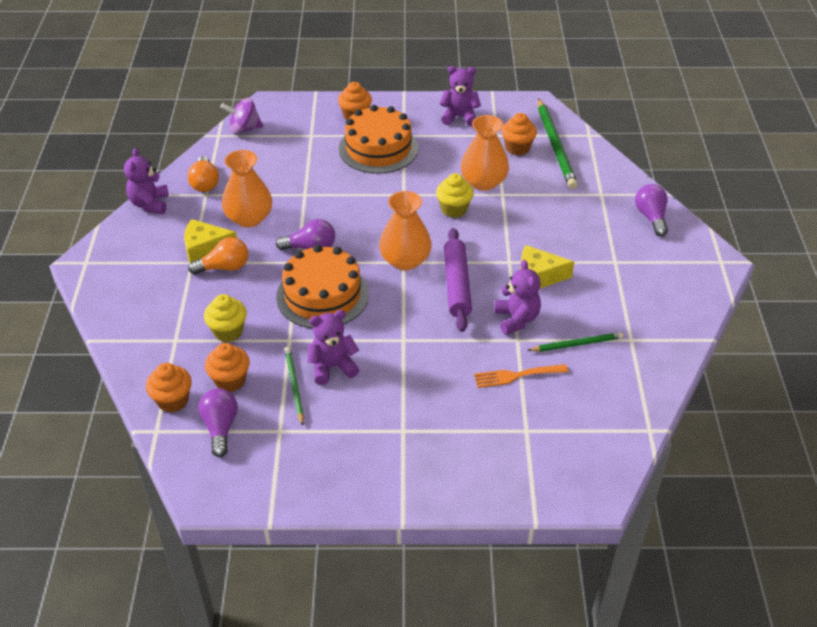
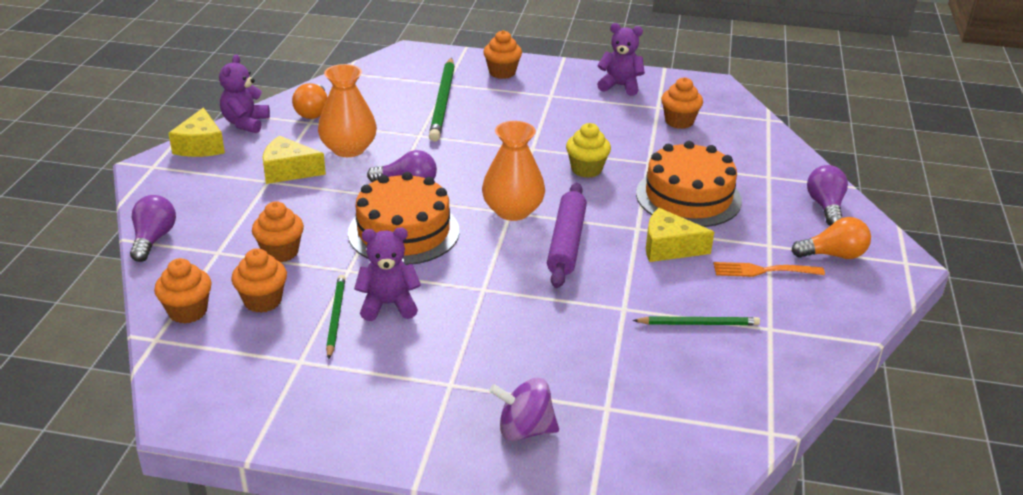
camera: 10 degrees right, 10 degrees down
(120, 234) = (201, 146): none -> yellow cheese
(220, 427) = (231, 347): purple light bulb -> purple light bulb (153, 239)
(224, 267) = (302, 190): orange light bulb -> orange light bulb (833, 255)
(228, 331) = (280, 252): yellow cupcake -> orange cupcake
(244, 129) = (375, 70): purple spinning top -> purple spinning top (524, 430)
(378, 148) = (518, 104): orange cake -> orange cake (688, 197)
(483, 182) = (629, 148): orange vase -> none
(516, 319) = (629, 287): purple teddy bear -> none
(516, 376) = (612, 346): orange fork -> orange fork (763, 271)
(555, 146) = (725, 125): green pencil -> green pencil (443, 102)

